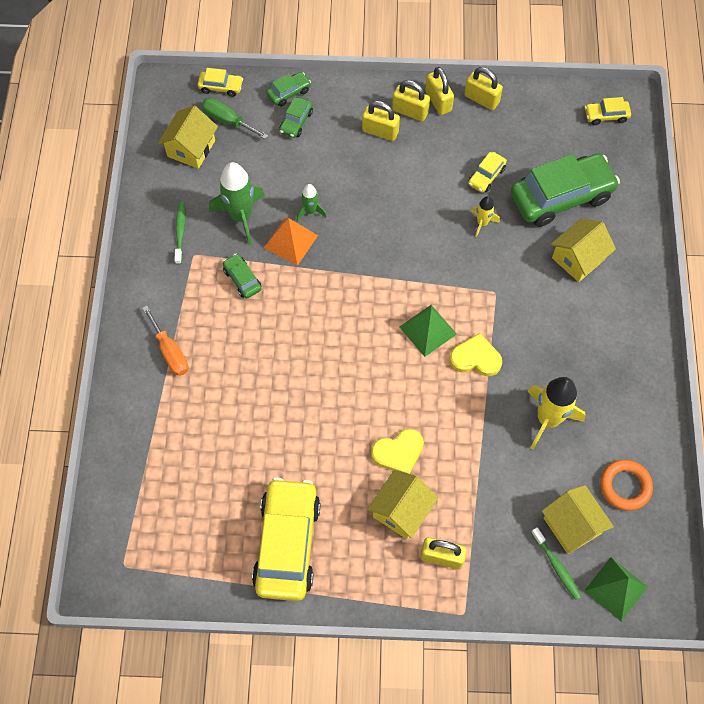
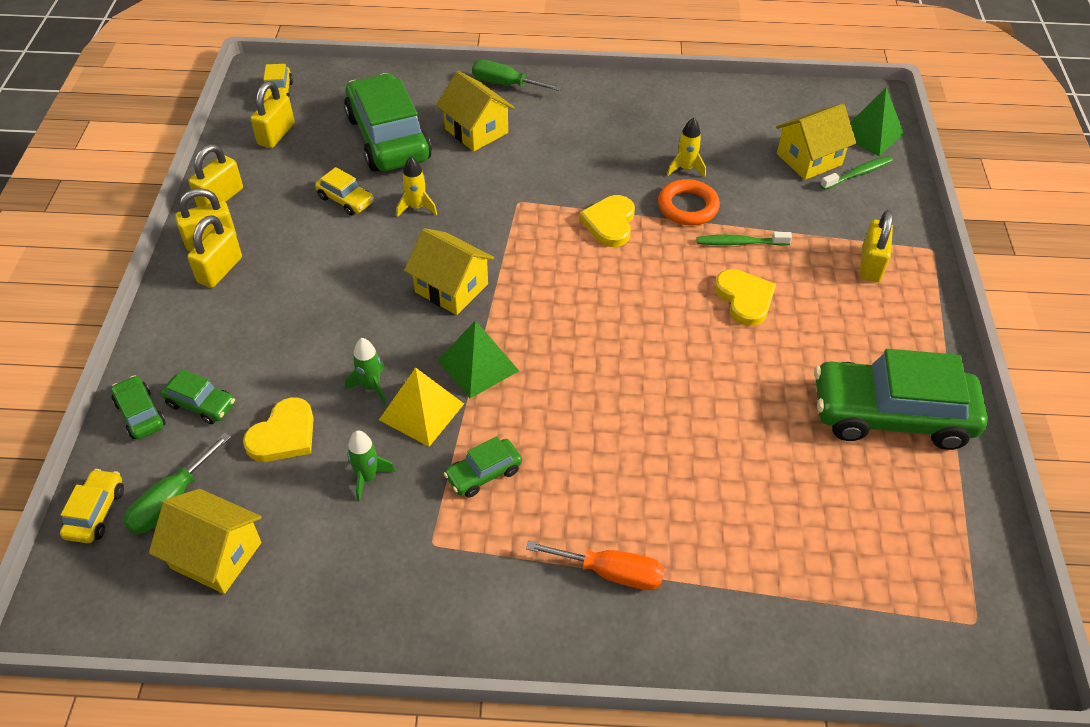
camera: 90 degrees left, 15 degrees down
(170, 351) = (611, 572): orange screwdriver -> orange screwdriver turned 45 degrees clockwise
(180, 232) = (386, 566): green toothbrush -> green toothbrush (740, 243)
(241, 216) = (367, 477): green rocket -> green rocket, size x0.52
(273, 168) = (283, 435): none -> yellow heart
(287, 543) = (891, 415): yellow car -> green car
(291, 241) = (421, 411): orange pyramid -> yellow pyramid
(380, 131) = (246, 303): yellow padlock -> yellow padlock (276, 134)
(401, 511) = (821, 299): yellow house -> yellow house (451, 288)
(427, 330) = (571, 265): green pyramid -> green pyramid (478, 365)
(548, 419) = (685, 168): yellow rocket -> yellow rocket, size x0.52
(625, 486) = (756, 118): orange ring -> orange ring (687, 207)
(644, 278) = (505, 84): none -> green screwdriver

